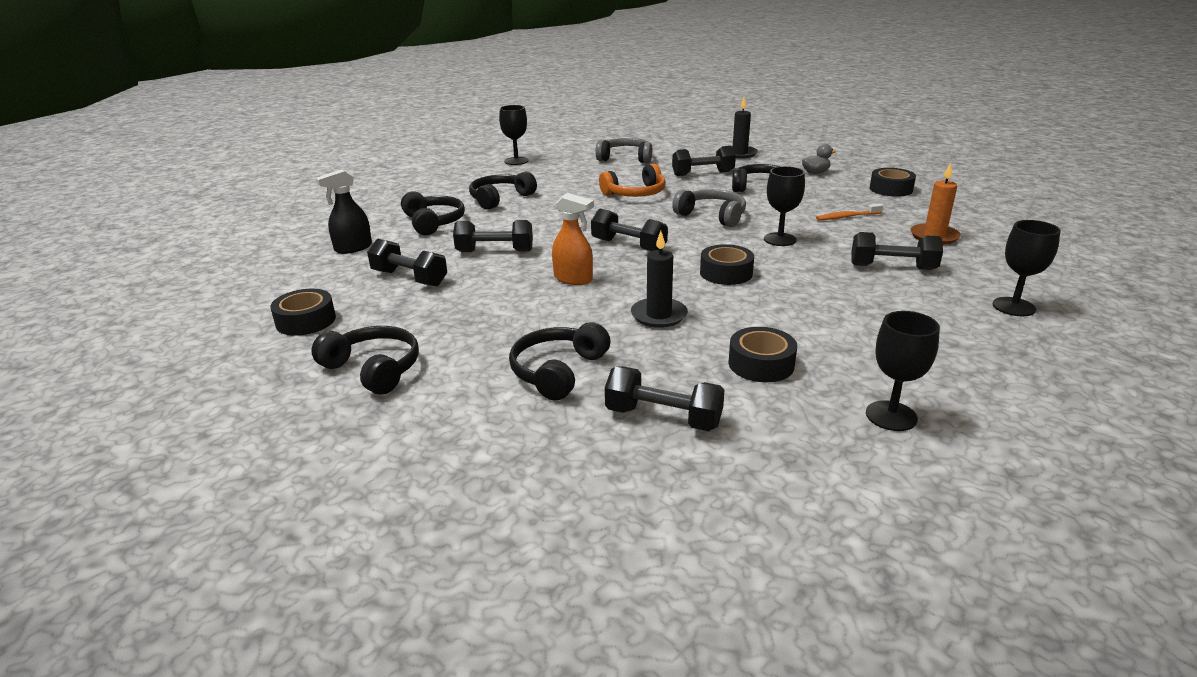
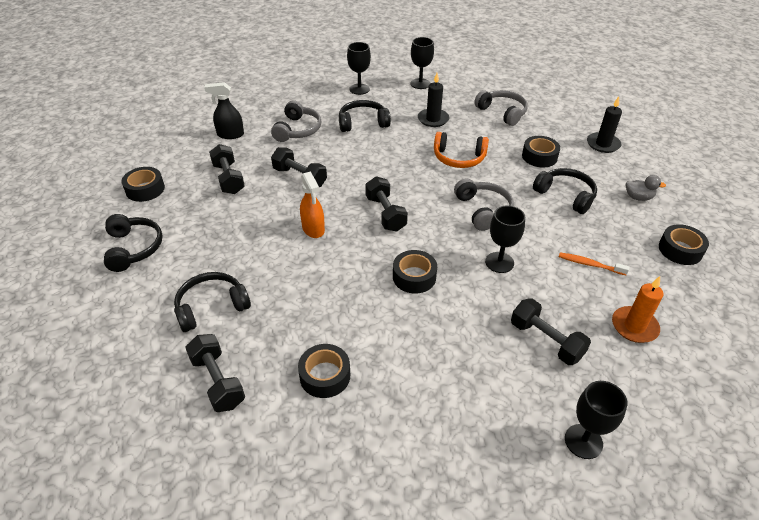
camera: 35 degrees right, 15 degrees up
(433, 222) = (297, 130): black headphones -> grey headphones
(659, 315) = (321, 293): black candle -> black candle (433, 119)
(703, 173) = (539, 157): black dumbbell -> black tape
(891, 416) = (341, 475): black goblet -> black goblet (359, 89)

